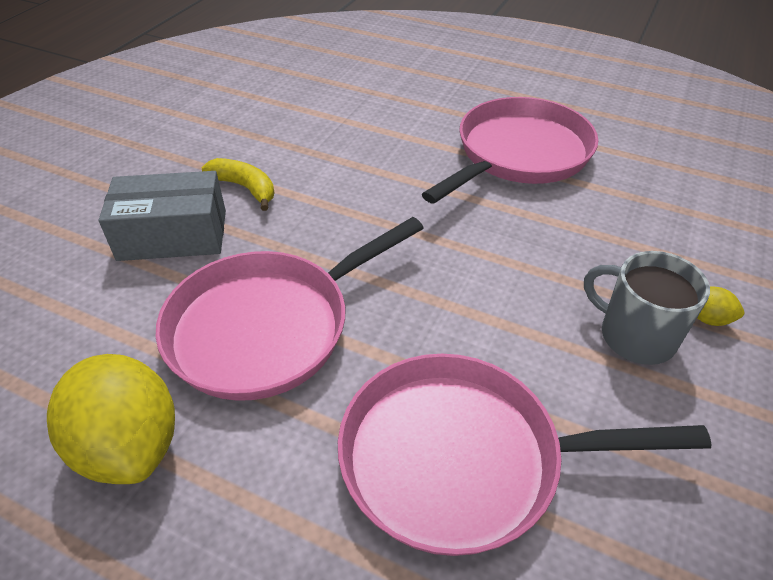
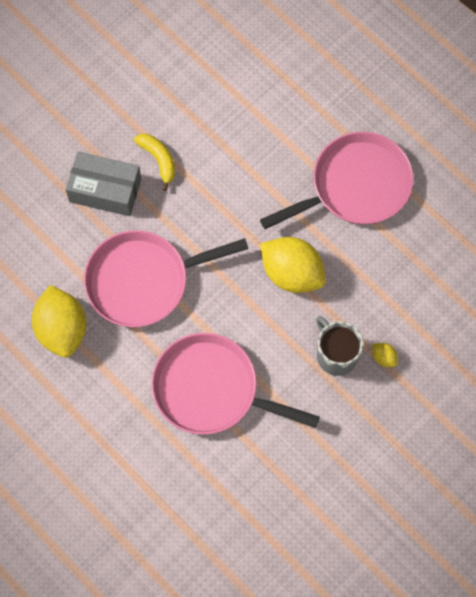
camera: 20 degrees right, 25 degrees up
(497, 256) = (292, 273): none -> yellow lemon

